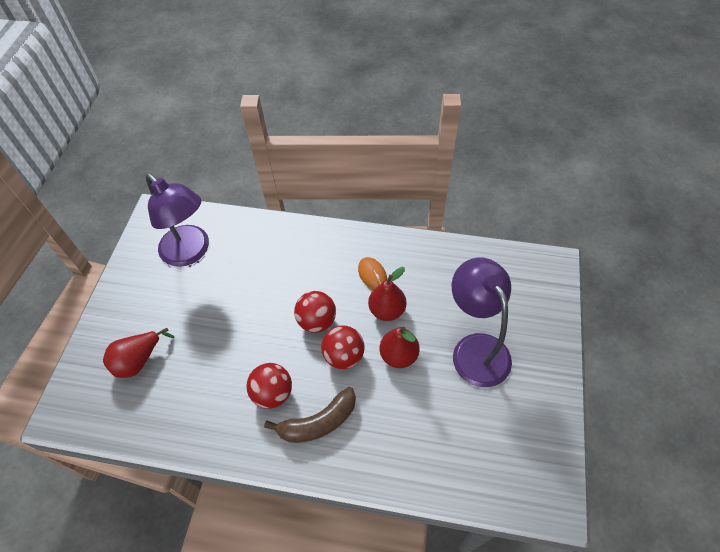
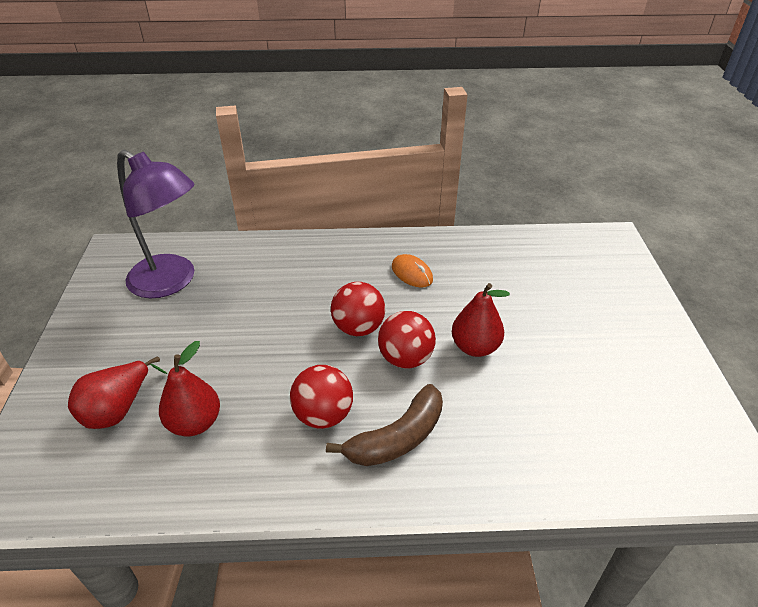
camera: 15 degrees left, 15 degrees down
(387, 310) = (442, 304): red pear -> red pear (195, 423)
(475, 348) = (564, 326): purple lamp -> none

